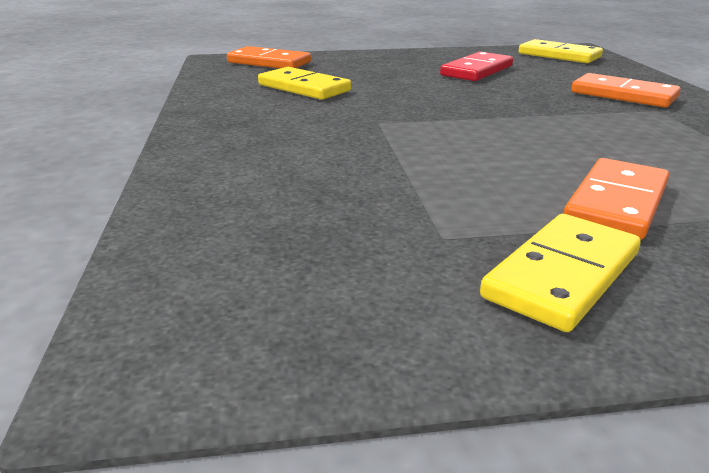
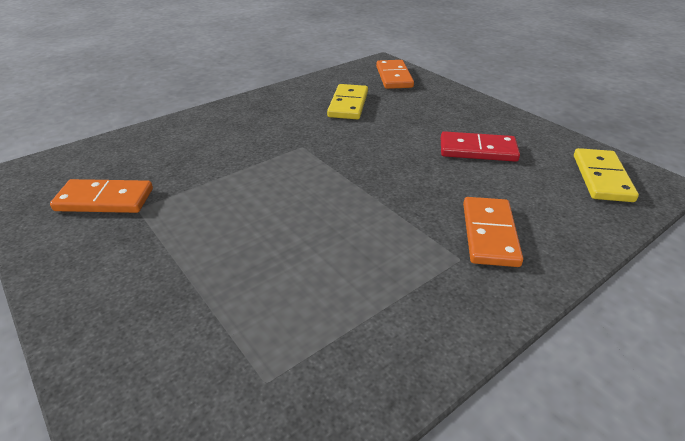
camera: 60 degrees right, 10 degrees up
(561, 275) = (104, 252): yellow domino -> none
(616, 203) = (212, 259): orange domino -> orange domino (105, 200)

